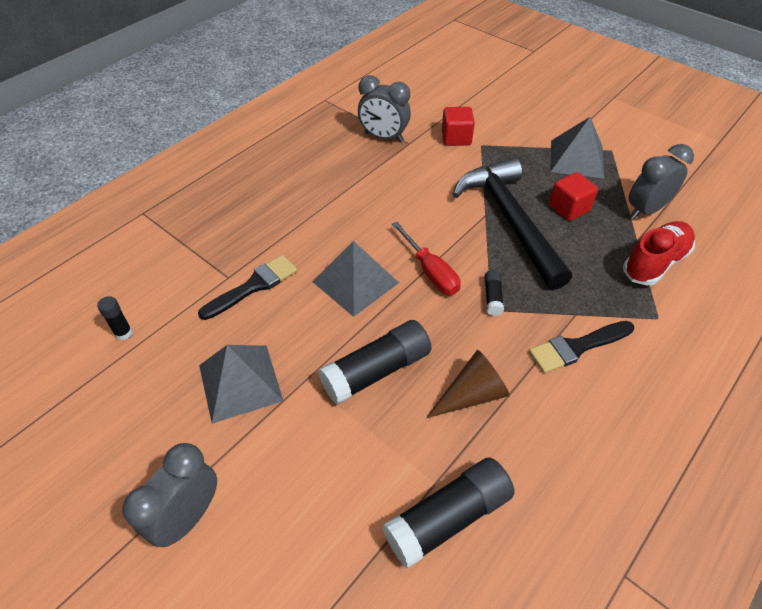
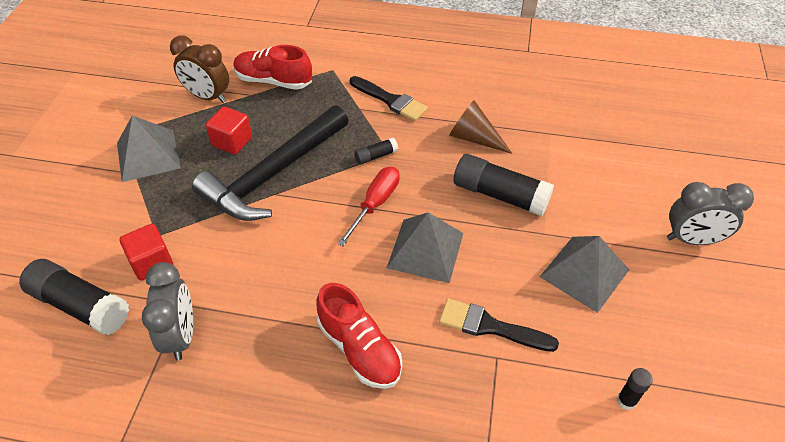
camera: 120 degrees left, 0 degrees up
(302, 209) = (359, 349): none -> red shoe
(448, 517) = (565, 120): black glue stick -> black glue stick (80, 305)
(646, 210) = (208, 97): grey clock -> brown clock

